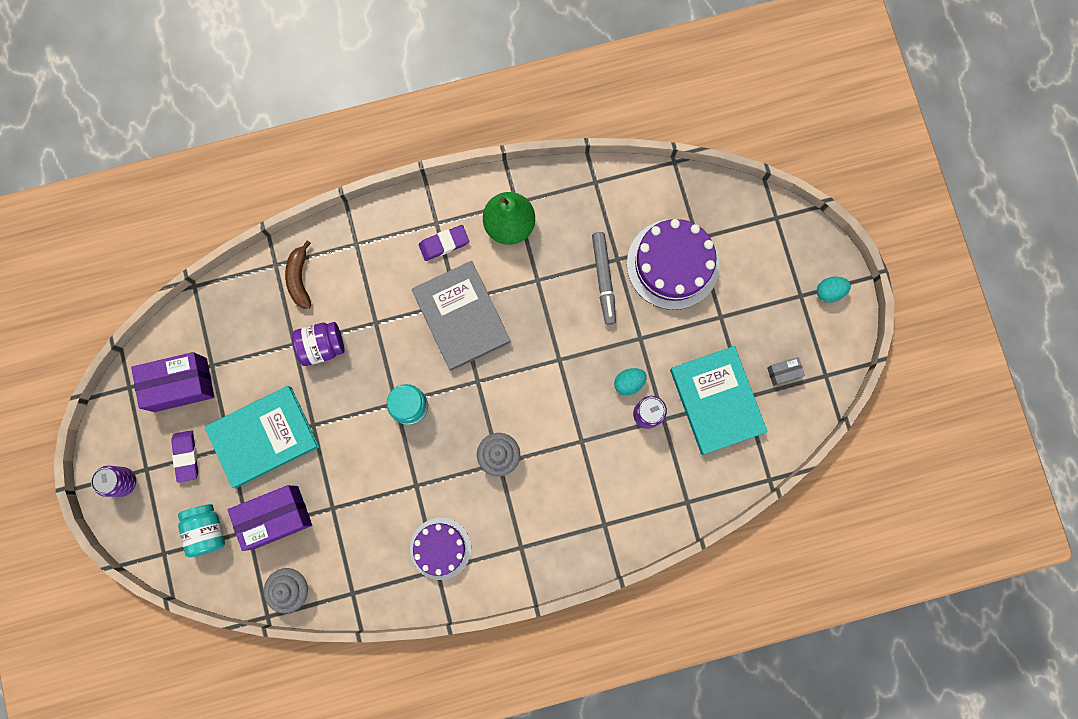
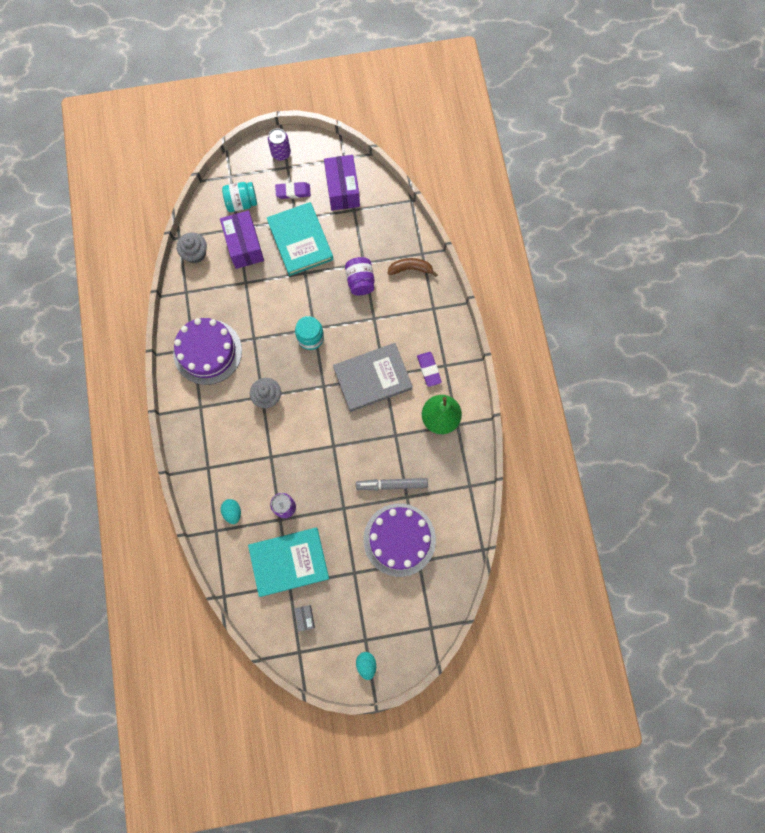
camera: 95 degrees right, 5 degrees down
(440, 548) = (207, 352): purple cake -> purple cake, size x1.58
(629, 383) = (310, 496): turquoise egg -> turquoise egg (233, 512)

